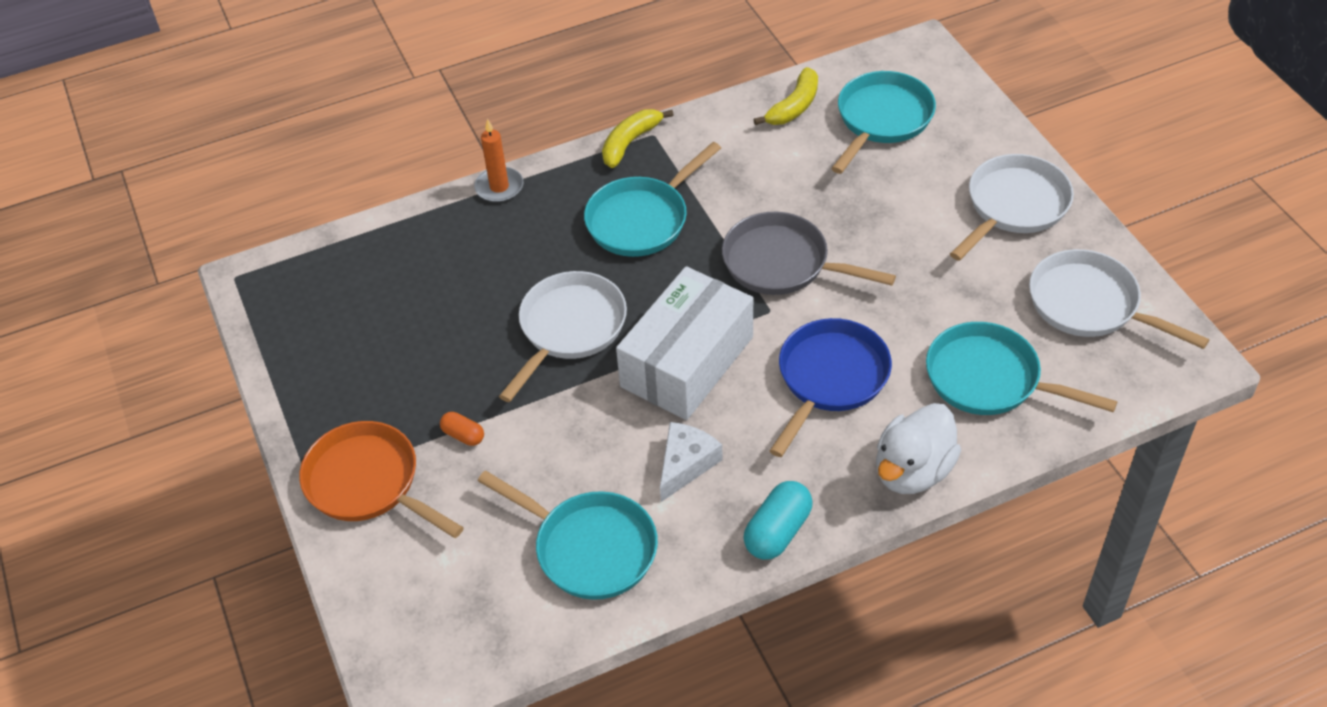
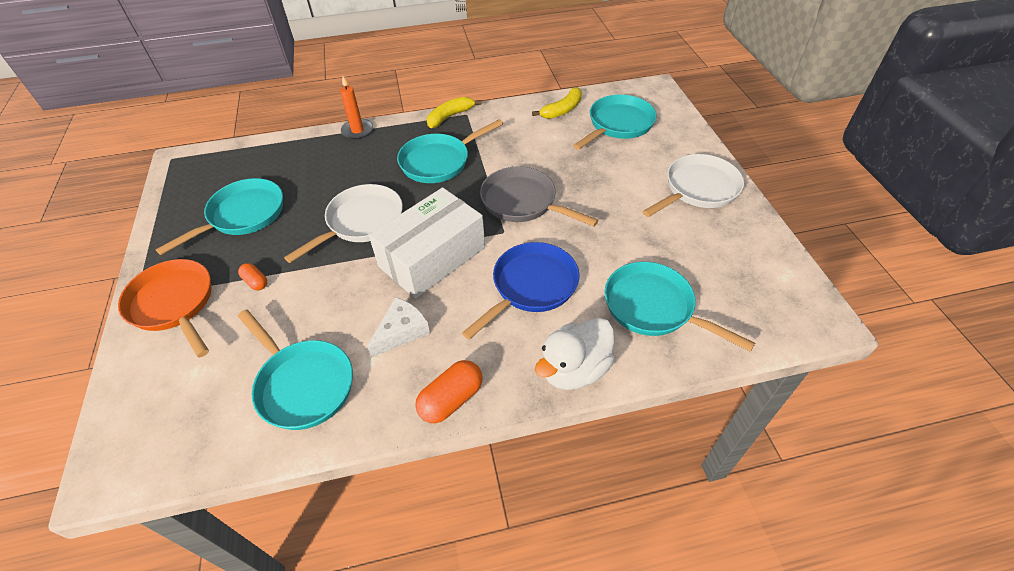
camera: 10 degrees right, 0 degrees up
(395, 347) = (243, 215): none -> turquoise pan
(777, 531) = (451, 399): turquoise capsule -> orange capsule
(1090, 305) = (743, 265): white pan -> none

